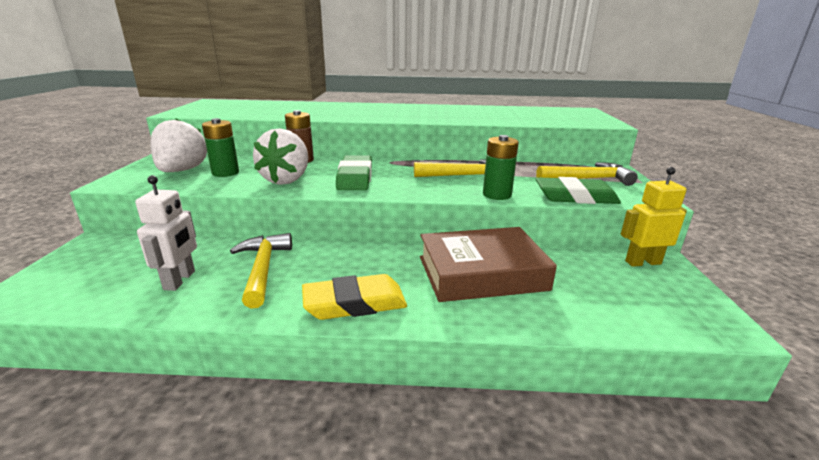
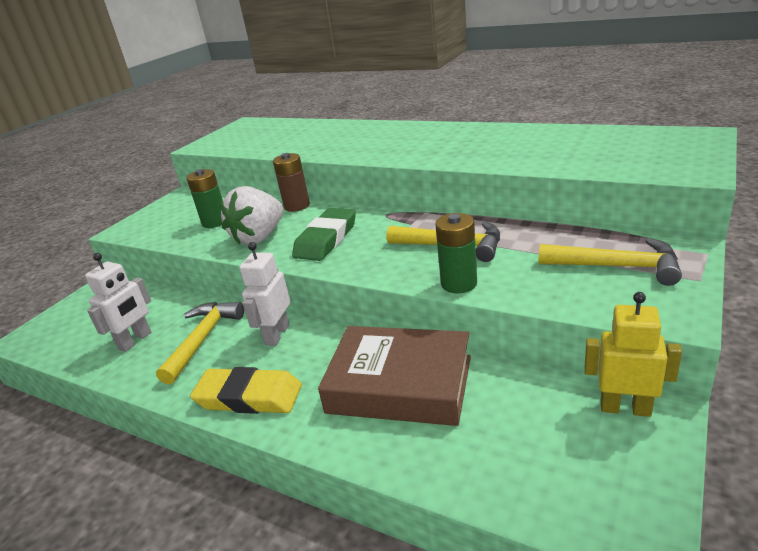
camera: 30 degrees right, 5 degrees up
(181, 171) = (182, 217): white strawberry -> none
(339, 256) = (277, 335): none -> white robot
(575, 197) = (559, 299): green eraser -> none

